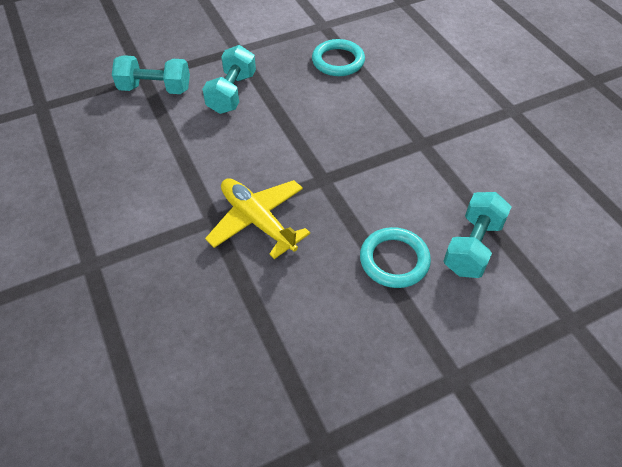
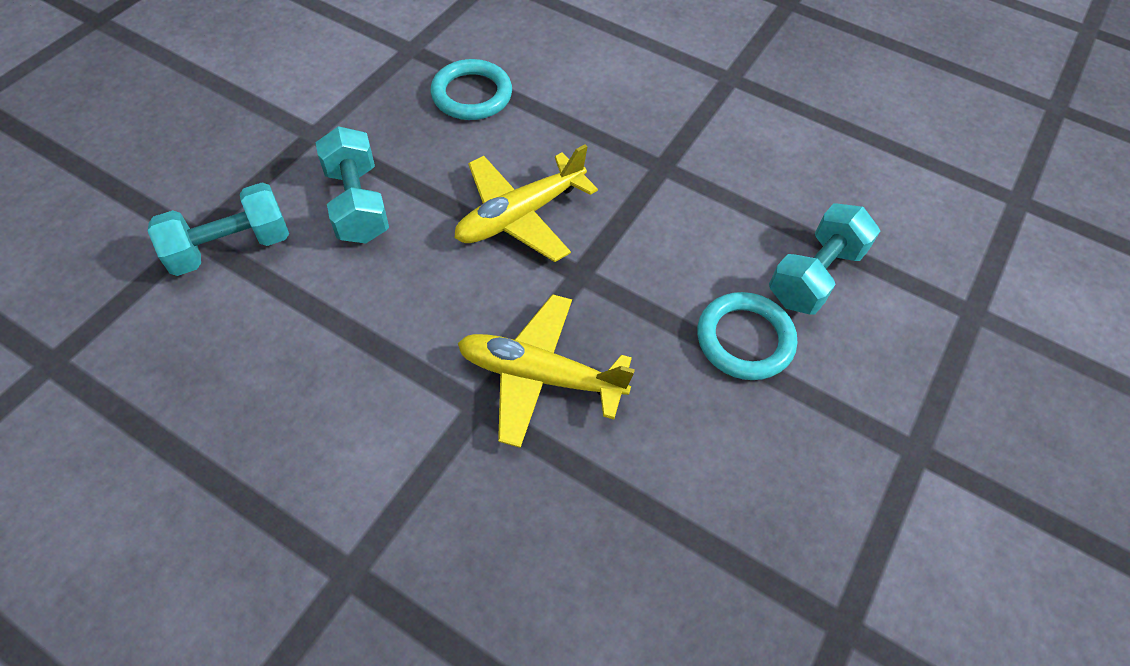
camera: 35 degrees left, 5 degrees up
(314, 134) = (520, 215): none -> yellow plane
(472, 246) = (814, 275): turquoise dumbbell -> turquoise dumbbell turned 45 degrees clockwise

